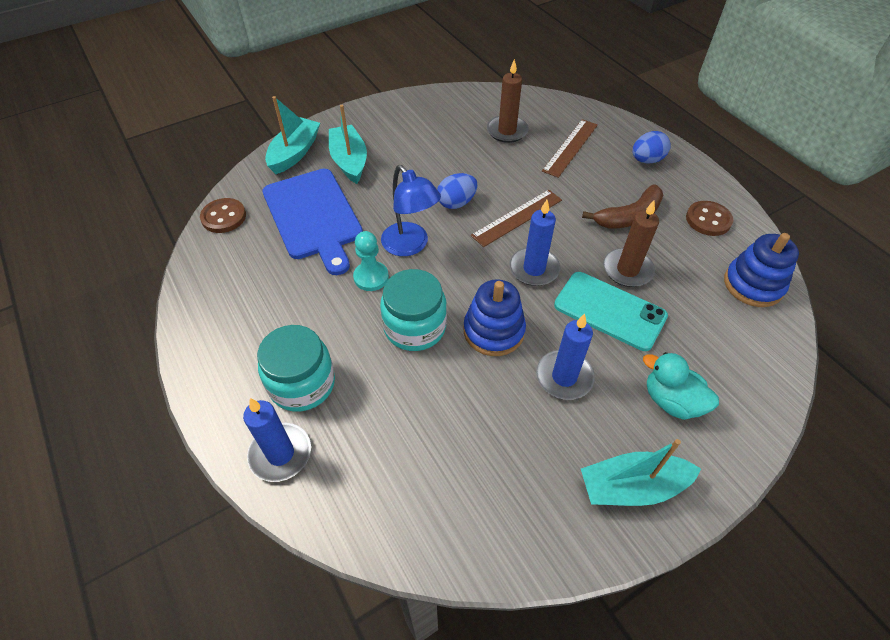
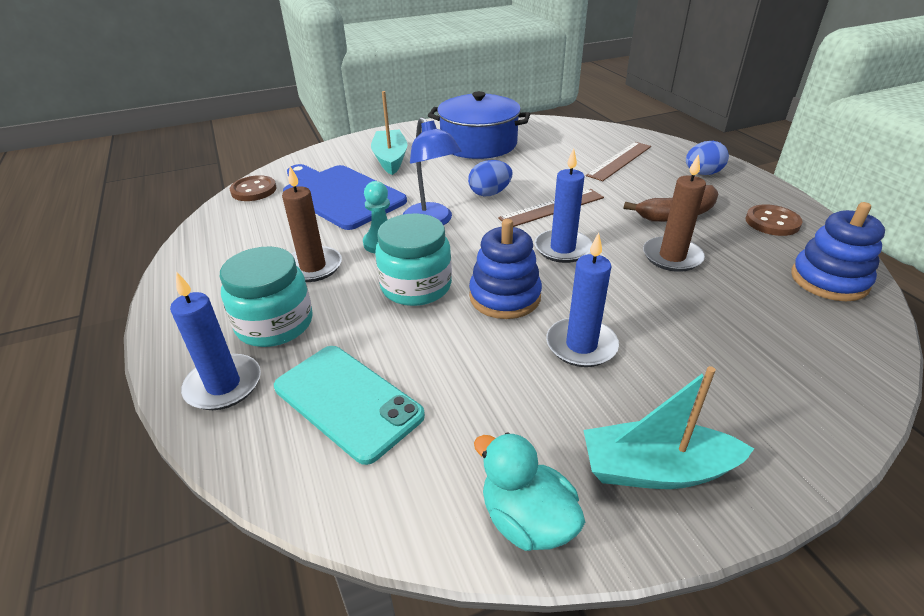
camera: 10 degrees right, 15 degrees down
(294, 153) = (340, 152): turquoise boat -> none
(313, 217) = (340, 195): blue cutting board -> blue cutting board turned 150 degrees clockwise
(432, 132) = (478, 144): none -> blue pot
(507, 131) = (555, 147): brown candle -> brown candle (313, 267)
(610, 310) = (646, 290): turquoise phone -> turquoise phone (348, 401)
(671, 401) = (718, 382): turquoise duck -> turquoise duck (527, 520)

